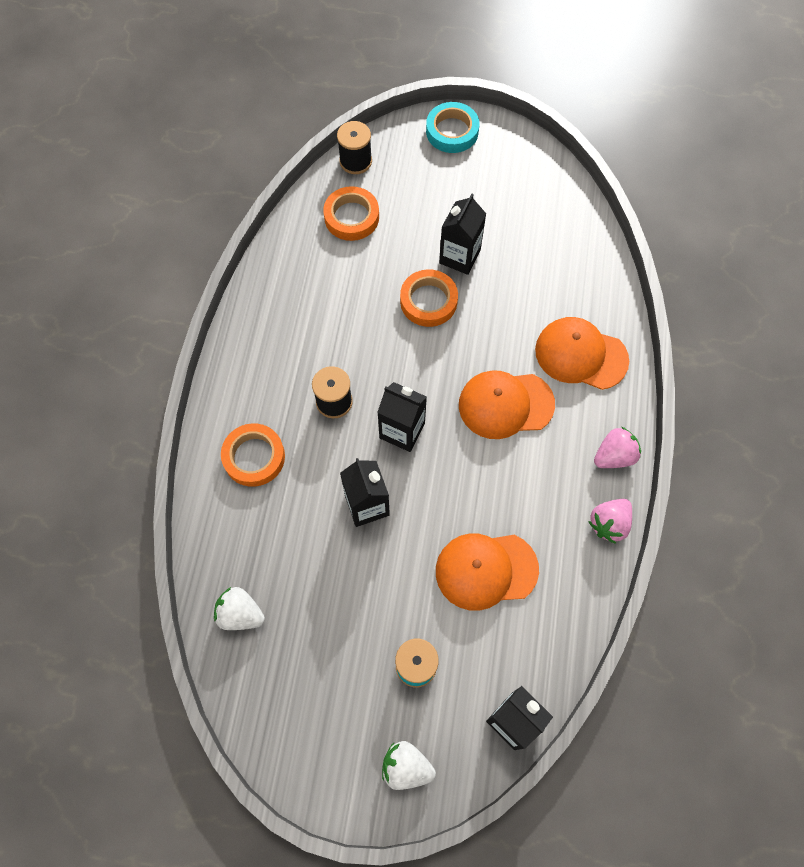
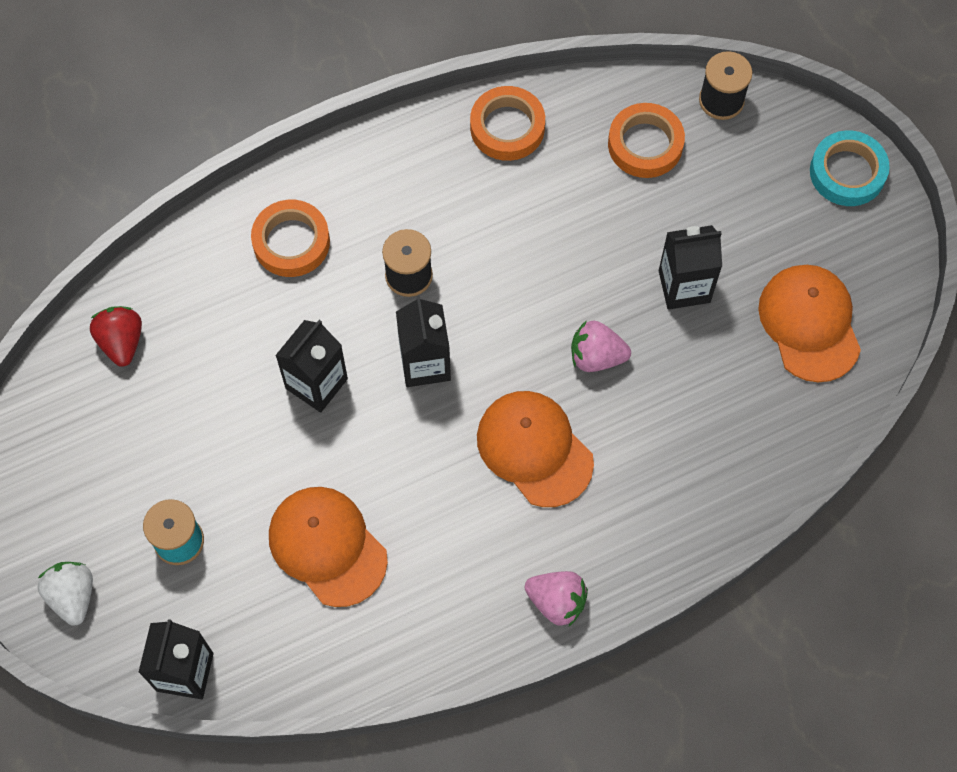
camera: 55 degrees right, 0 degrees up
(240, 614) = (122, 342): white strawberry -> red strawberry
(428, 301) = (601, 290): orange tape -> orange tape (507, 127)
(581, 355) = (658, 492): orange cap -> orange cap (809, 324)
(609, 523) = (470, 643): pink strawberry -> pink strawberry (596, 356)

